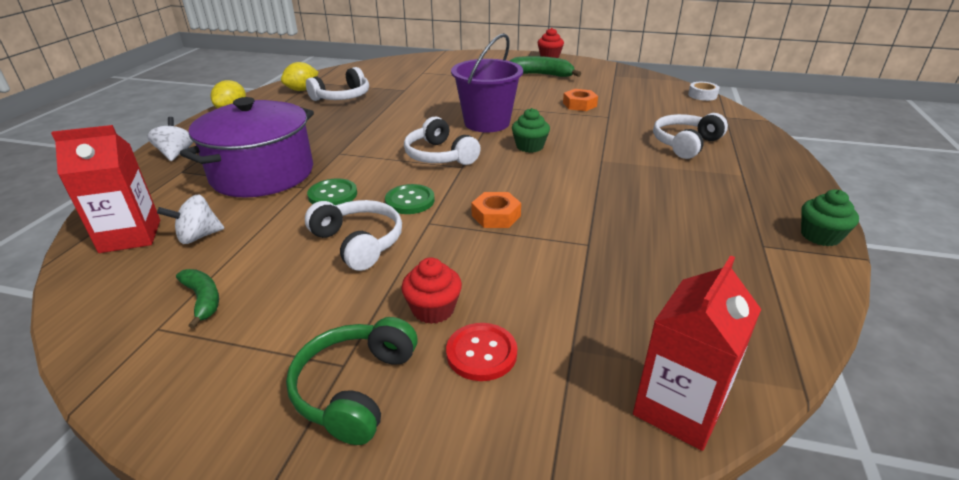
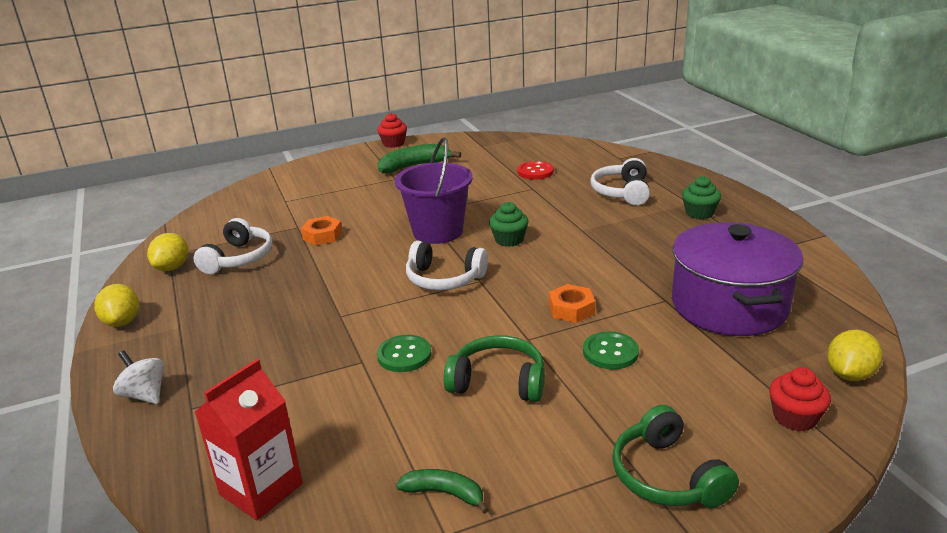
camera: 35 degrees left, 5 degrees down
(198, 236) = (338, 452): white spinning top -> none
(262, 174) = (295, 369): purple pot -> purple pot (729, 306)
(359, 242) = (498, 381): white headphones -> green headphones
(410, 201) = (483, 329): green button -> green button (610, 352)
(433, 309) = (634, 398): red cupcake -> red cupcake (794, 418)
(481, 353) = (708, 407): red button -> red button (535, 172)
(579, 104) = (493, 185): orange nut -> orange nut (322, 236)
(679, 408) = (849, 374): red carton -> yellow lemon
(702, 95) = (578, 144): white tape -> none
(820, 236) = (786, 230): green cupcake -> green cupcake (699, 213)

